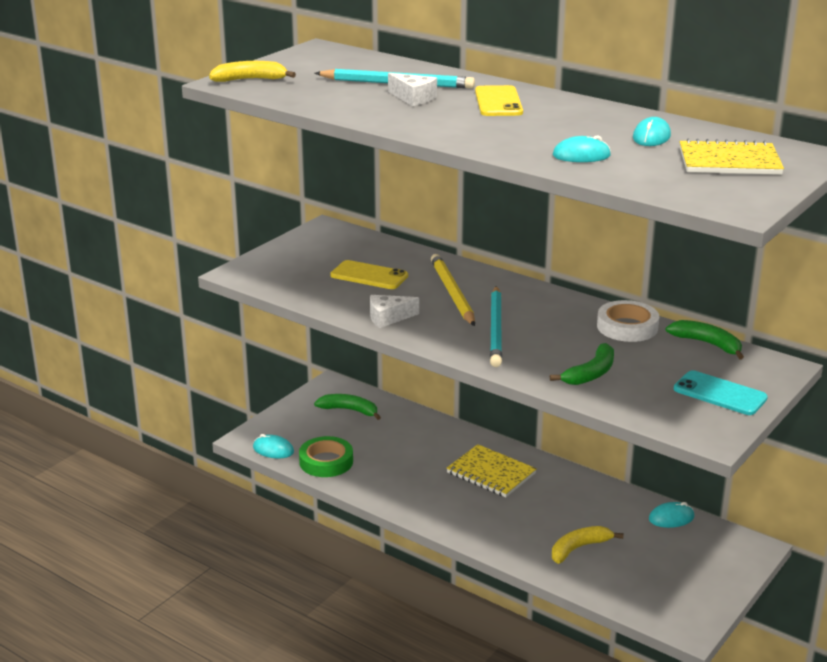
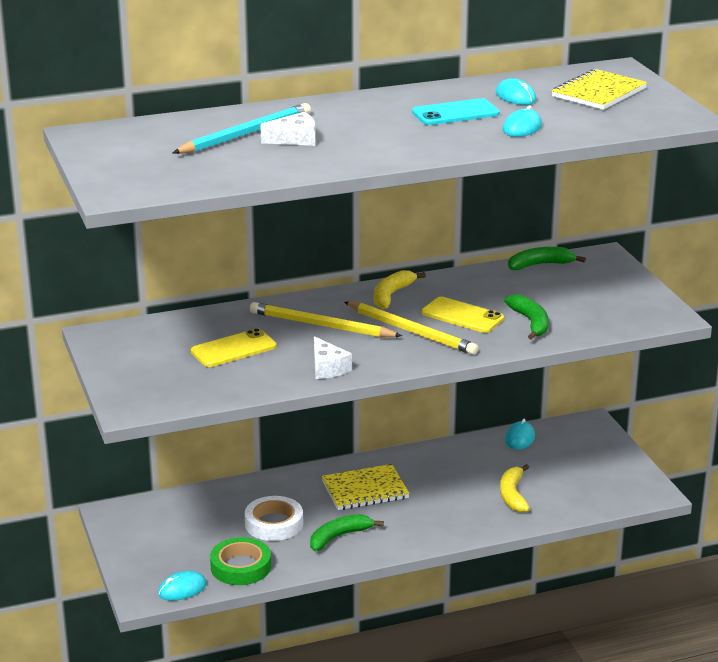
camera: 55 degrees left, 0 degrees up
(250, 79) = (127, 183): yellow banana -> yellow banana (391, 295)
(349, 410) = (171, 520): green banana -> green banana (339, 537)
(388, 317) = (327, 368): white cheese -> white cheese turned 45 degrees counterclockwise
(496, 329) = (411, 331): turquoise pencil -> yellow pencil
(498, 102) = (357, 116): yellow phone -> yellow phone (462, 316)
(627, 327) = (476, 281): white tape -> white tape (274, 523)
(720, 394) = (616, 290): turquoise phone -> turquoise phone (455, 113)

